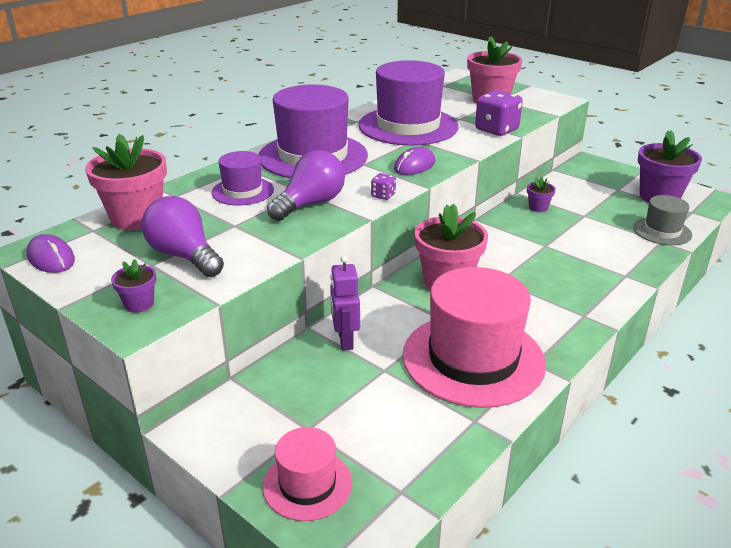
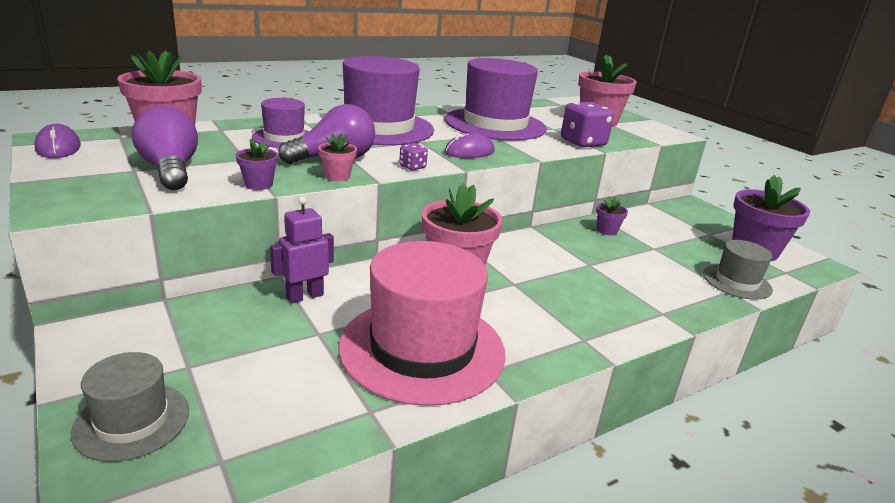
camera: 15 degrees right, 5 degrees down
(139, 304) = (81, 195): purple flower pot -> purple flower pot (258, 184)
(307, 484) = (132, 421): pink hat -> grey hat
(332, 223) = (337, 176): none -> pink flower pot
(345, 340) = (304, 296): purple robot -> purple robot turned 45 degrees clockwise

